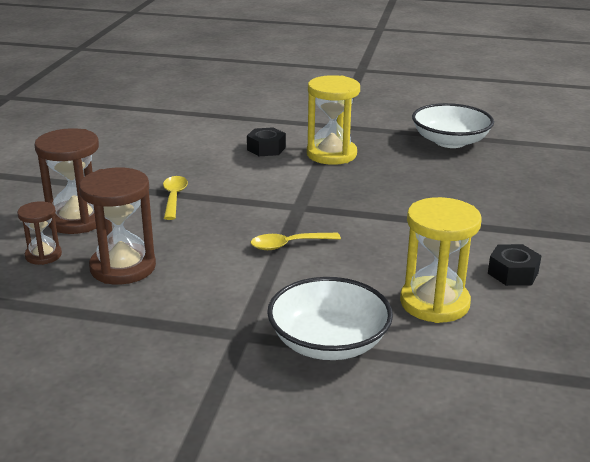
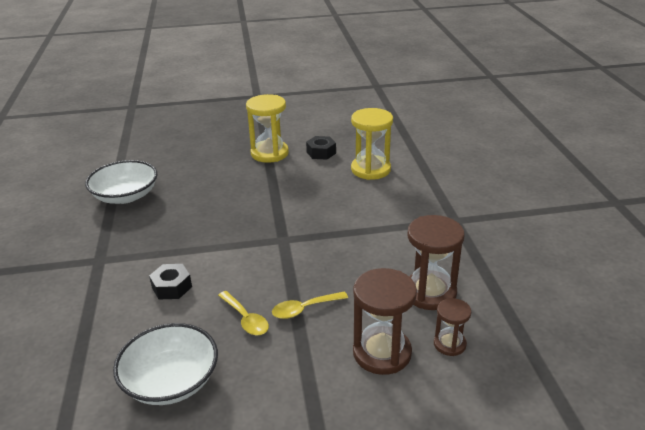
camera: 110 degrees left, 5 degrees up
(288, 245) = (343, 229): yellow spoon -> yellow spoon (246, 319)
(328, 342) = (435, 192): white bowl -> white bowl (171, 381)
(331, 154) = (173, 247): yellow hourglass -> yellow hourglass (269, 153)

